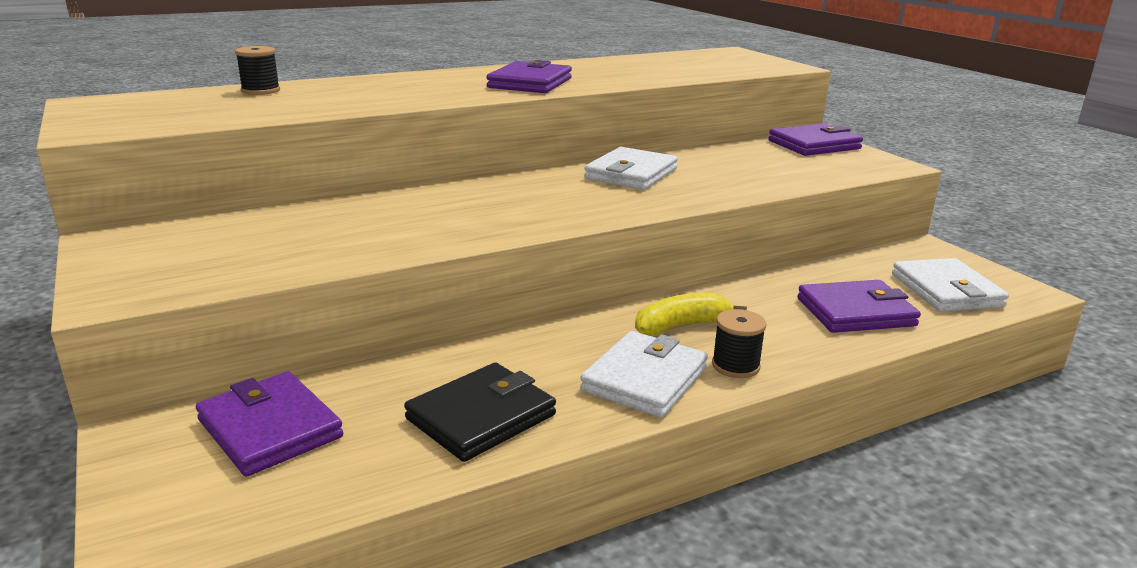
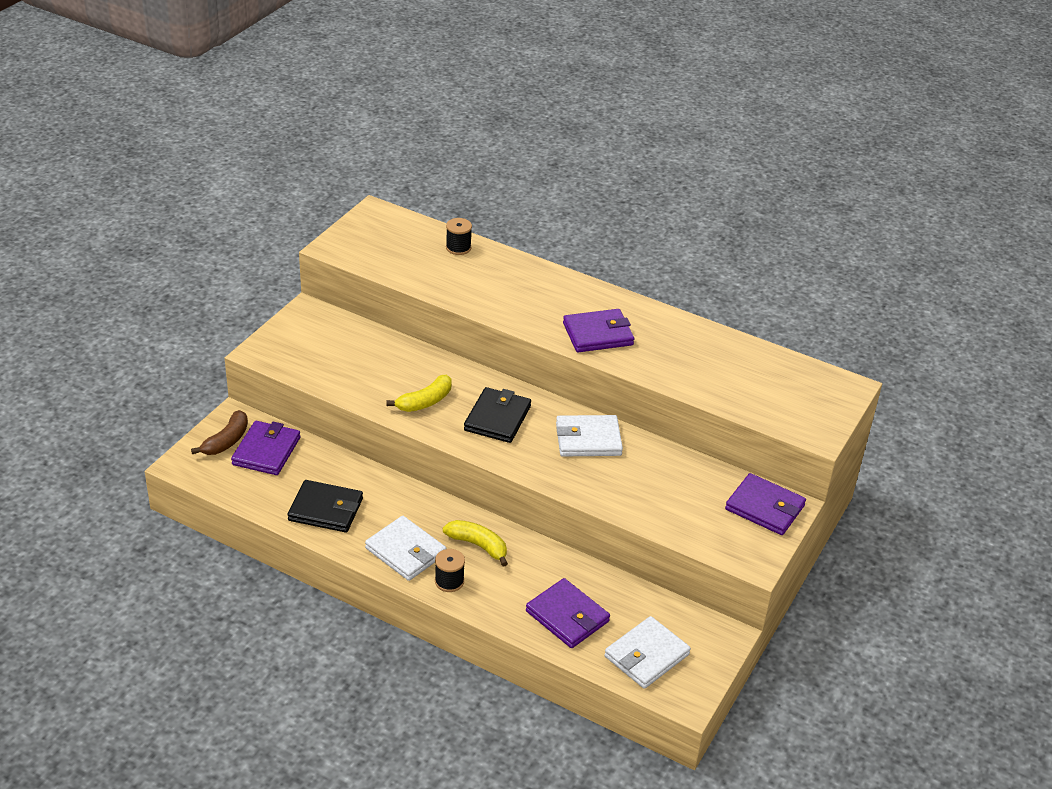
camera: 55 degrees right, 15 degrees up
(178, 463) = (226, 441): none -> brown banana
(440, 224) = (425, 402): none -> yellow banana
(534, 199) = (497, 418): none -> black wallet
(645, 379) = (405, 551): white wallet -> white wallet turned 45 degrees clockwise

